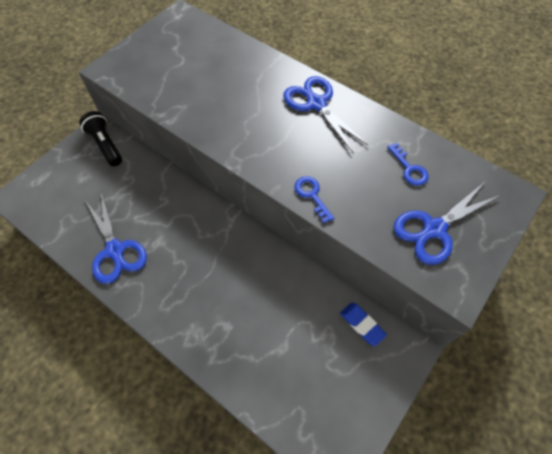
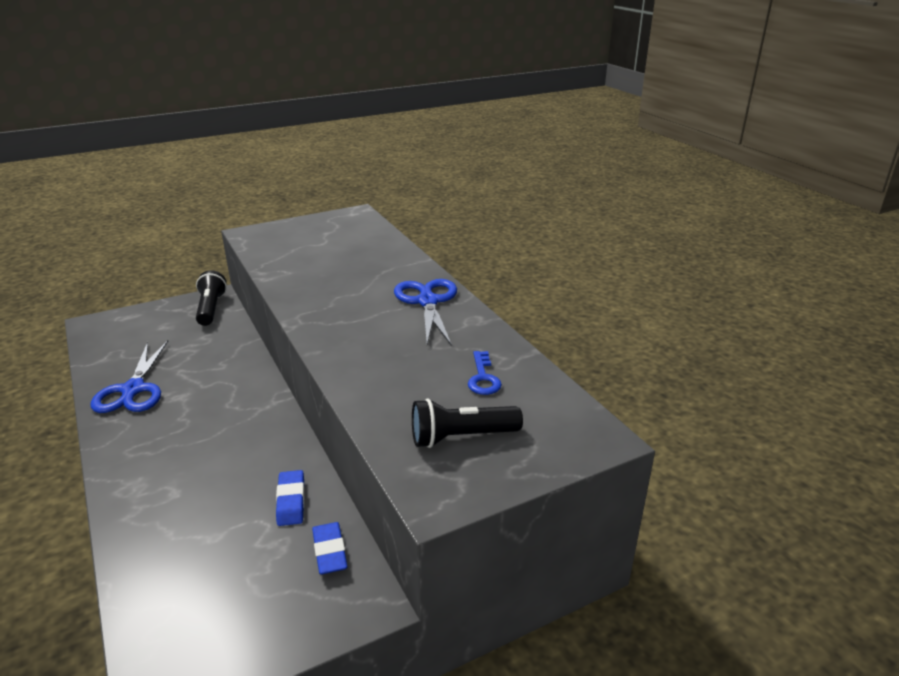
camera: 25 degrees right, 30 degrees down
(309, 298) = (291, 501): none -> blue eraser
(312, 195) = (346, 368): blue key -> none
(434, 229) = (461, 437): blue scissors -> black flashlight

